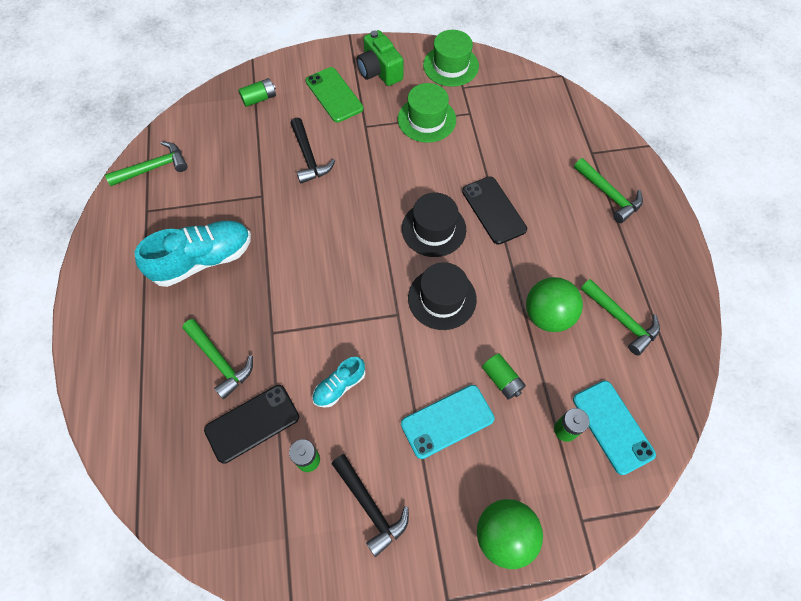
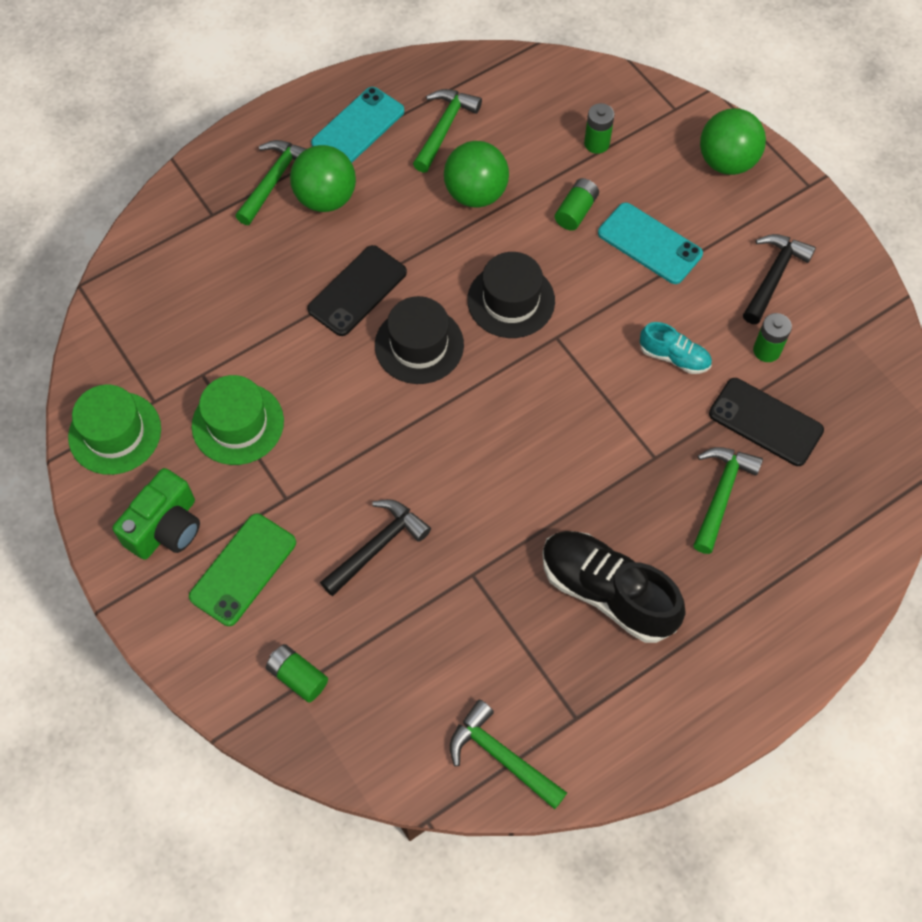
camera: 115 degrees left, 0 degrees up
(203, 260) = (607, 592): turquoise shoe -> black shoe
(580, 219) = (326, 198): none -> green ball
(612, 426) = (570, 108): turquoise phone -> turquoise phone (358, 127)

